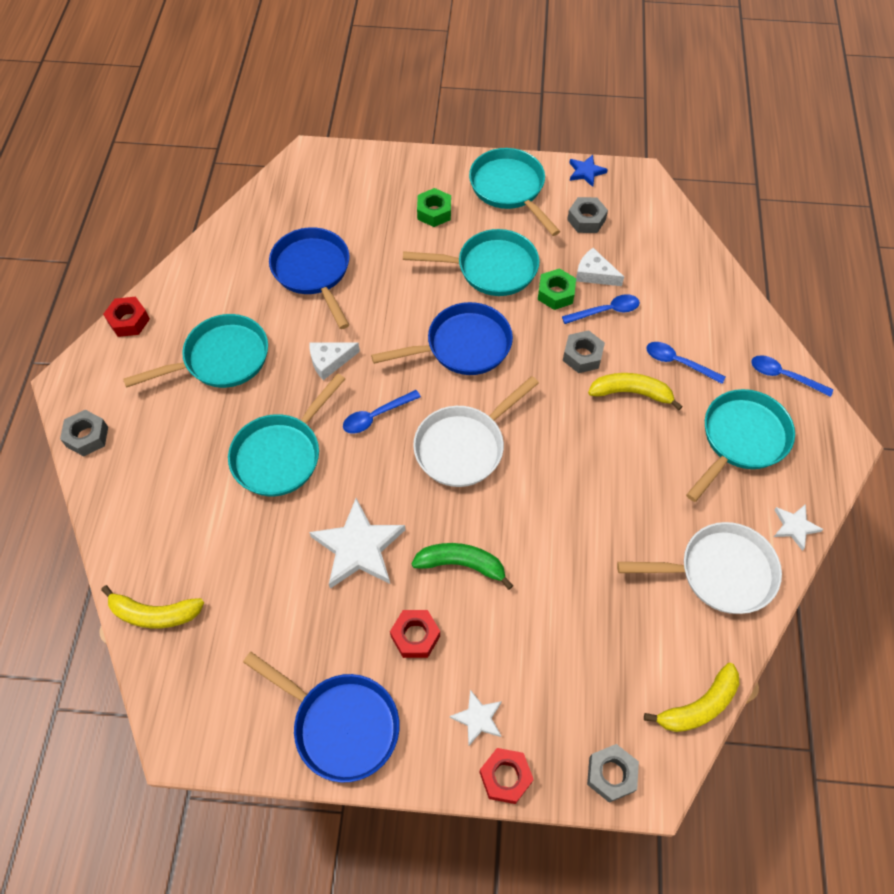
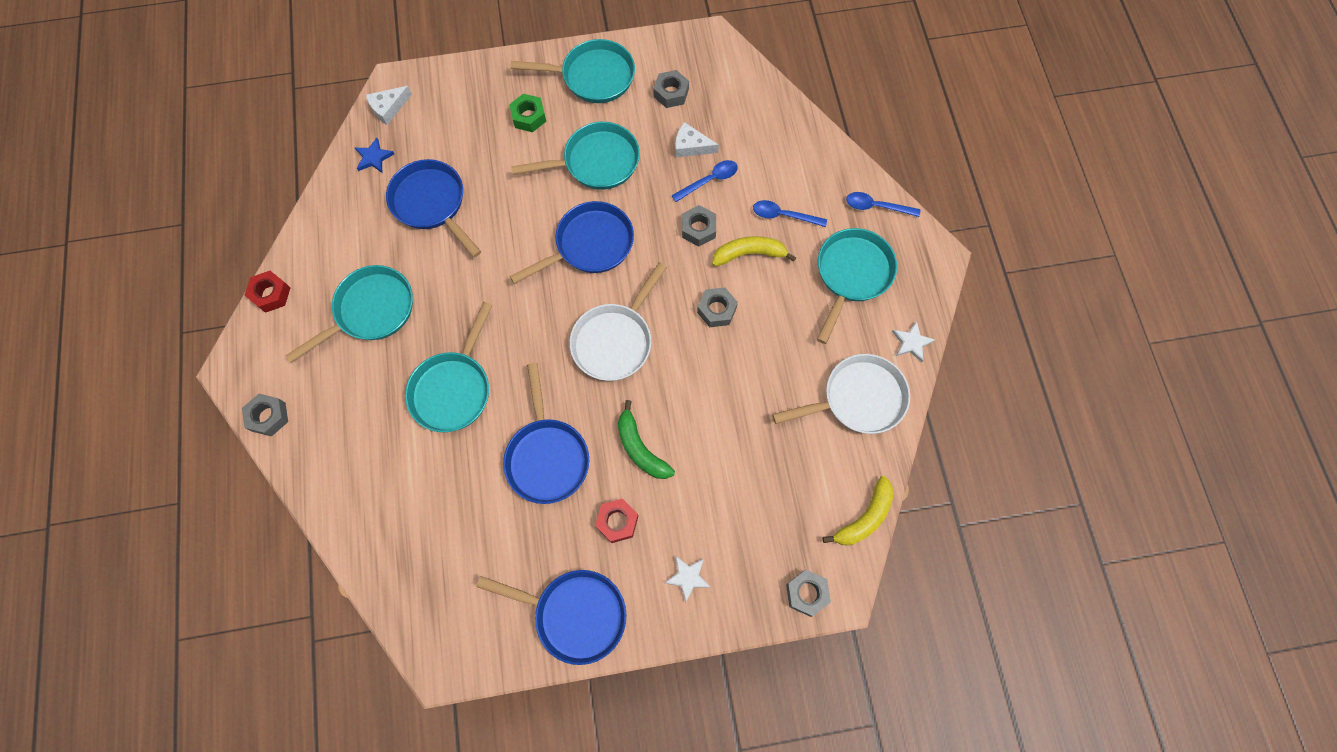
camera: 15 degrees left, 10 degrees up
(154, 613) = (384, 563): yellow banana -> none
(330, 361) = (472, 289): white cheese -> white cheese (388, 108)
(358, 547) = (547, 456): white star -> blue pan
(376, 416) = (529, 331): blue spoon -> none
(461, 564) = (640, 448): green banana -> green banana turned 120 degrees counterclockwise
(505, 777) = (722, 619): red nut -> none
(509, 188) = (593, 77): turquoise pan -> turquoise pan turned 135 degrees clockwise
(556, 293) = (660, 174): green nut -> none
(582, 441) = (717, 310): none -> grey nut
(586, 172) = (659, 44): blue star -> blue star (374, 157)

